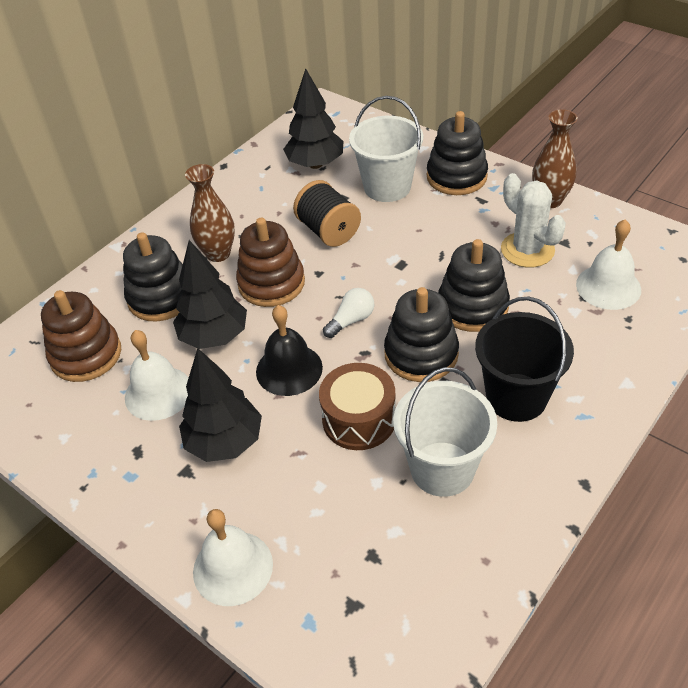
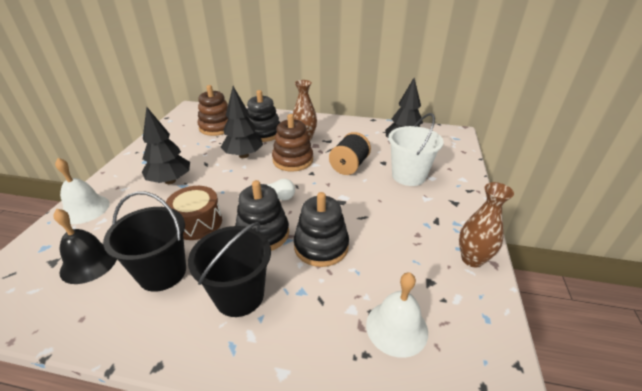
camera: 60 degrees right, 10 degrees down
(158, 393) = (199, 152): white bell -> none
(289, 369) = (229, 185): black bell -> black bell (89, 263)
(442, 468) = (162, 272): white bucket -> black bucket
(456, 177) = (449, 202): black stacking toy -> none
(527, 250) = (402, 260): white cactus -> none

